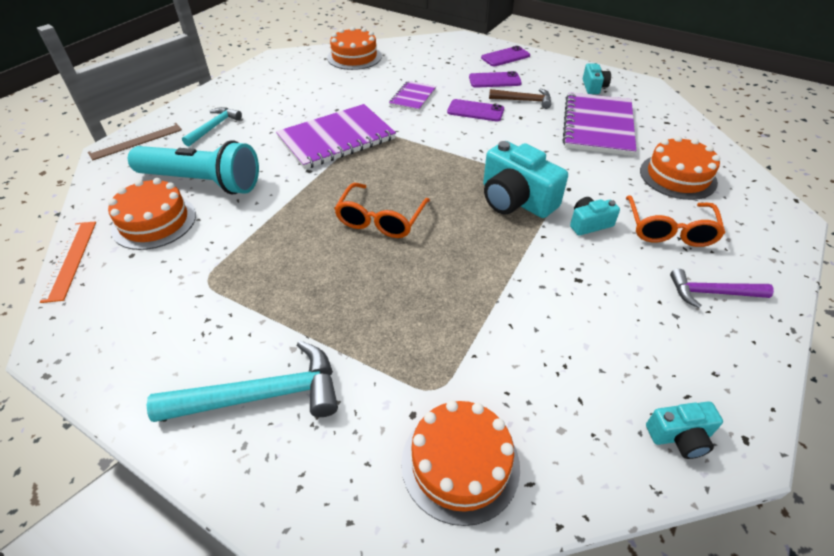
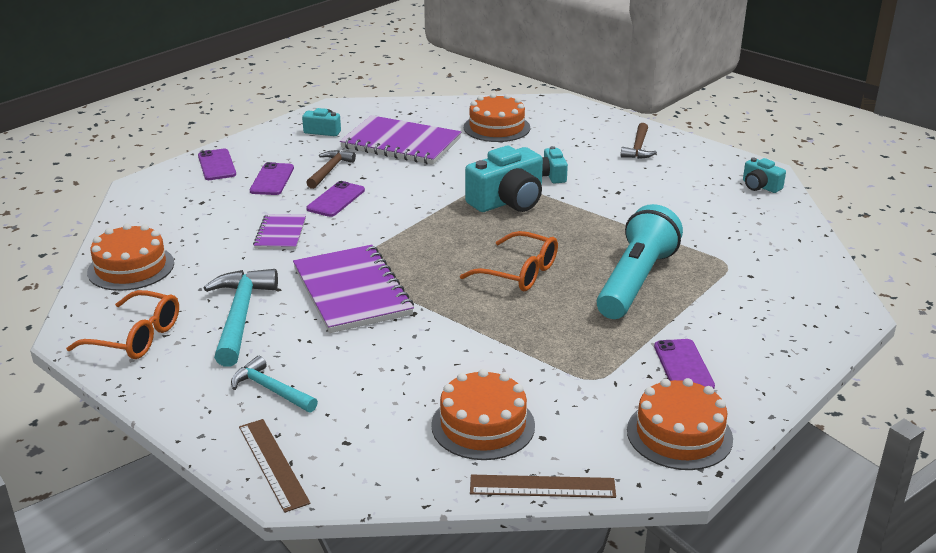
camera: 80 degrees left, 15 degrees down
(70, 259) = (542, 486): orange ruler -> brown ruler
(202, 182) = (409, 392): turquoise flashlight -> turquoise flashlight (635, 282)
(219, 346) = (683, 366): none -> purple phone
(262, 395) = (737, 342): turquoise hammer -> turquoise hammer (240, 316)
(413, 97) = (280, 234): purple notebook -> purple notebook turned 60 degrees clockwise
(460, 463) = (788, 261): orange cake -> orange cake (679, 434)
(669, 230) = (567, 146): orange glasses -> orange glasses (137, 337)
(680, 436) = (760, 186): turquoise camera -> turquoise camera turned 135 degrees clockwise
(711, 293) = (638, 148): purple hammer -> brown hammer

